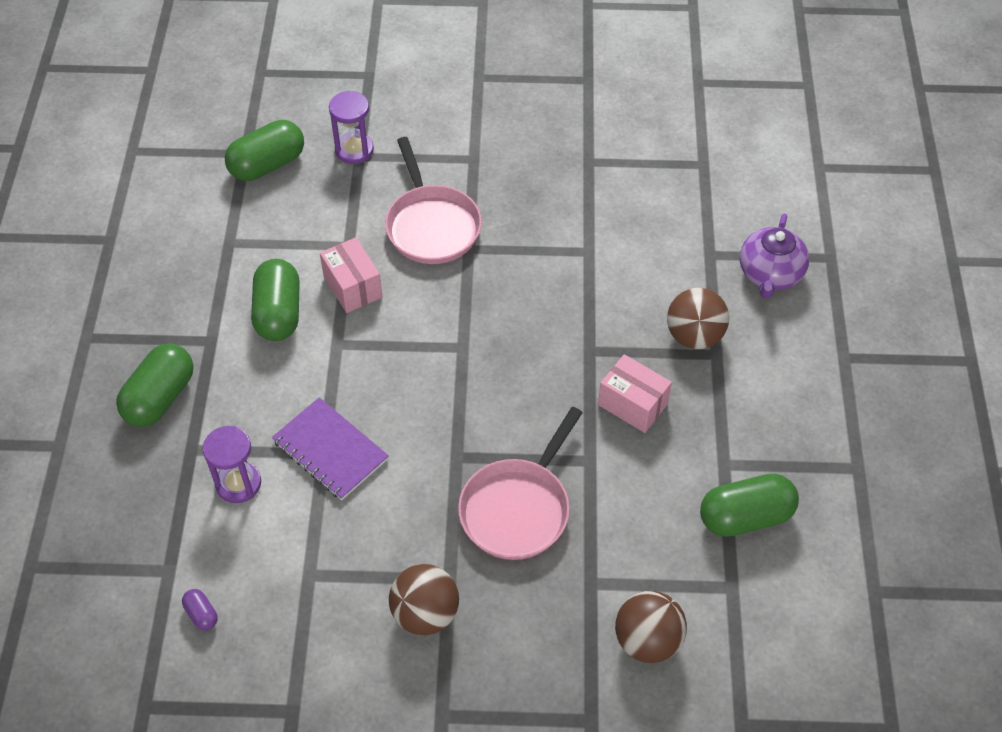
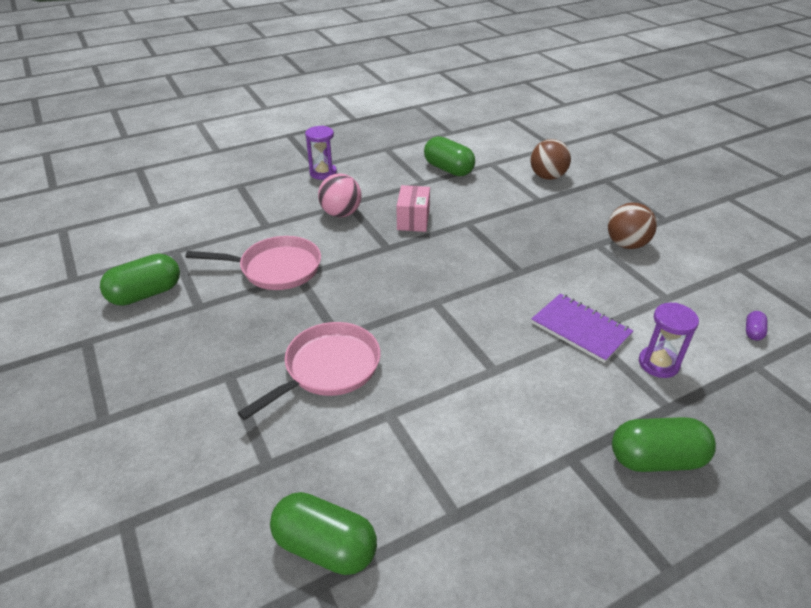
camera: 120 degrees left, 15 degrees down
(278, 313) = (499, 424): green capsule -> green capsule (146, 294)
(330, 450) = (580, 329): purple notebook -> purple notebook turned 60 degrees counterclockwise
(353, 287) = (431, 388): pink box -> none
(354, 150) = (260, 474): purple hourglass -> purple hourglass (323, 173)
(518, 508) = (526, 236): pink pan -> pink pan (275, 268)
(694, 336) = (341, 213): brown ball -> pink ball
(770, 274) = (268, 201): purple teapot -> none

